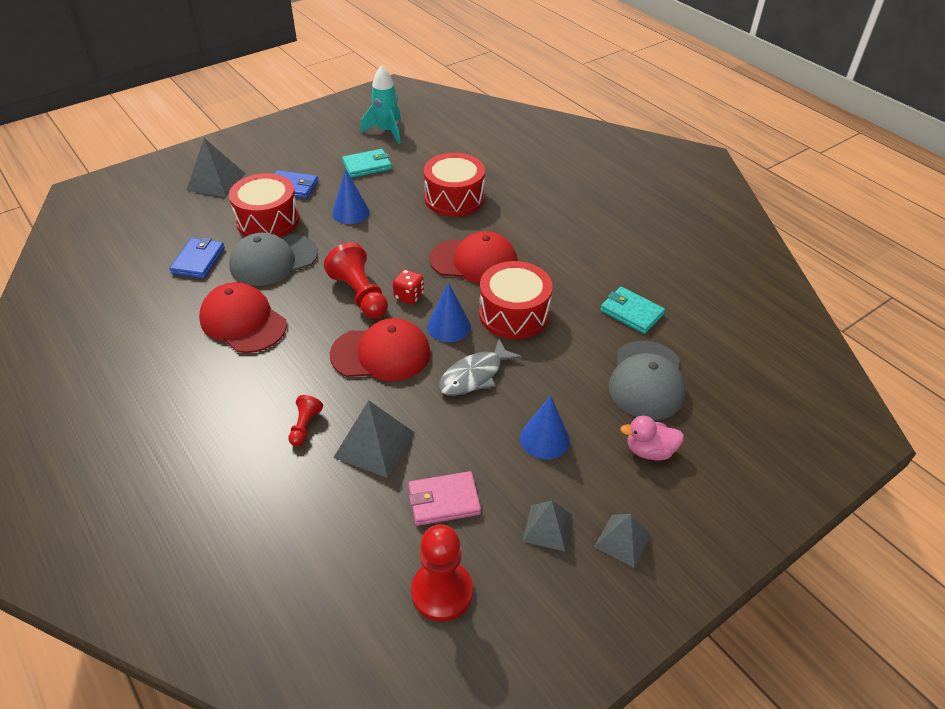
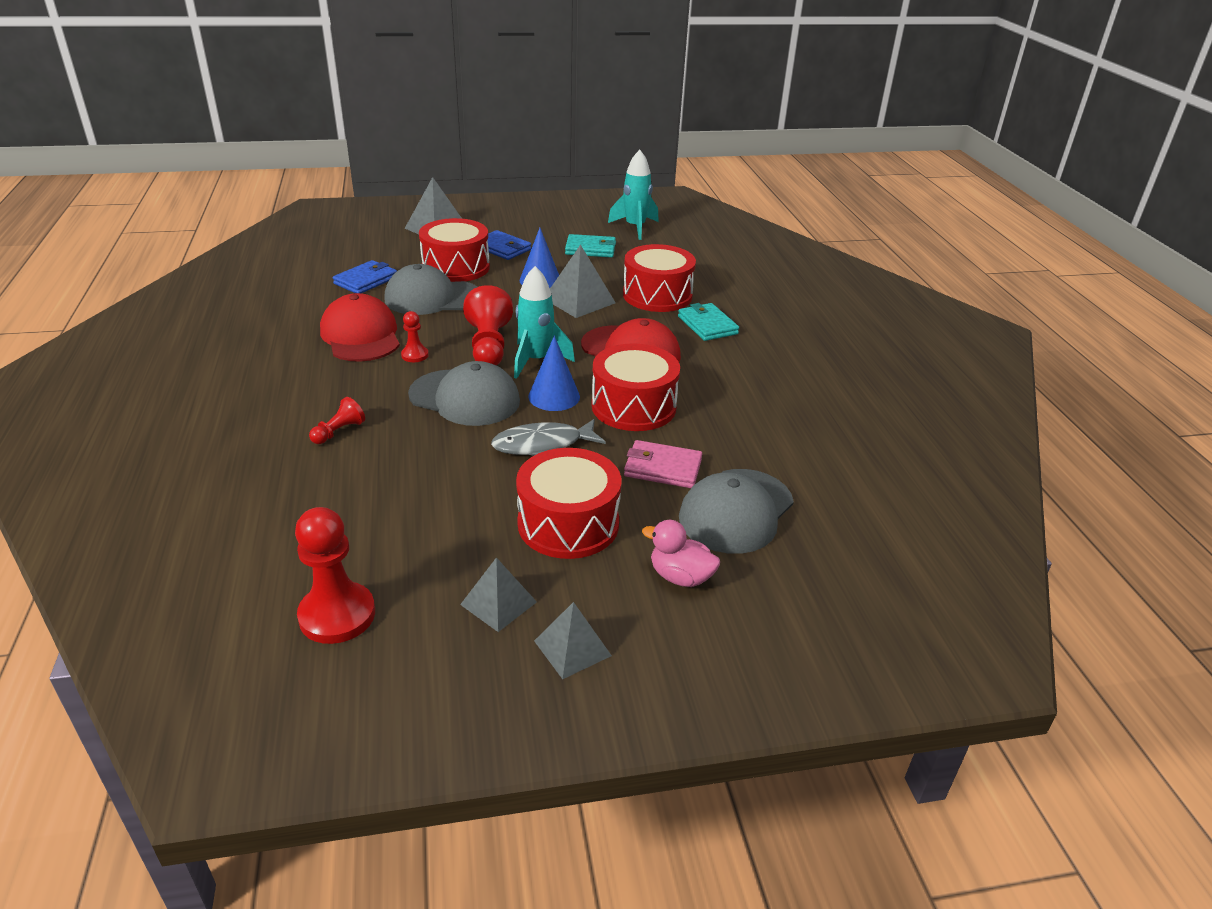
camera: 25 degrees right, 10 degrees down
(306, 326) = (415, 355): none -> red pawn
(374, 444) = (389, 468): grey pyramid -> grey pyramid (579, 300)
(381, 354) = (465, 398): red cap -> grey cap
(409, 296) = (536, 360): red dice -> turquoise rocket
(444, 501) = (412, 538): pink wallet -> pink wallet (662, 468)
(544, 439) = (568, 523): blue cone -> red drum
(631, 312) = (772, 444): turquoise wallet -> turquoise wallet (707, 325)

